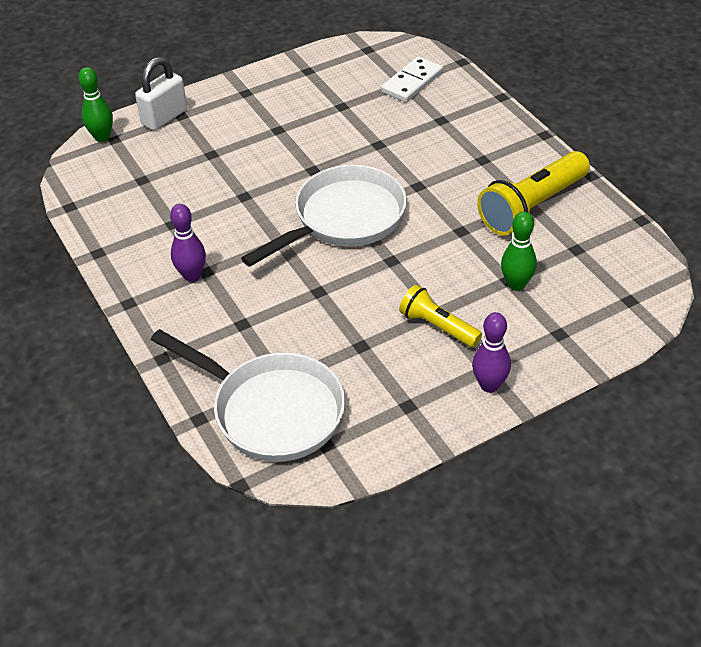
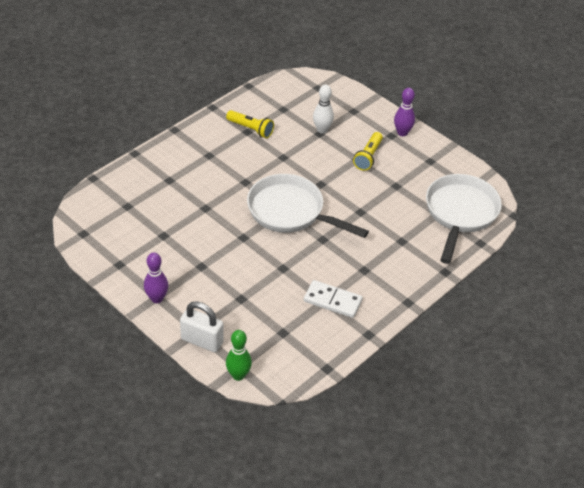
camera: 110 degrees left, 0 degrees up
(192, 276) = (371, 276): purple bowling pin -> purple bowling pin (157, 298)
(412, 82) = (125, 201): white domino -> white domino (332, 301)
(516, 284) = (322, 130): green bowling pin -> white bowling pin
(532, 207) = (251, 129): yellow flashlight -> yellow flashlight, size x0.59

